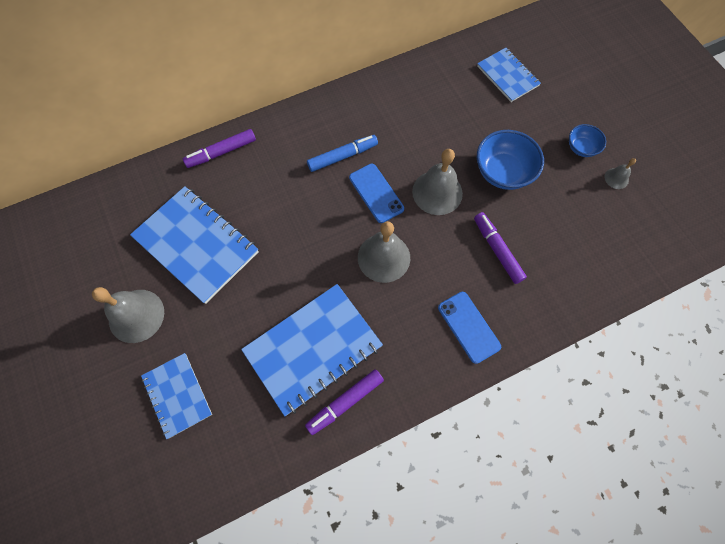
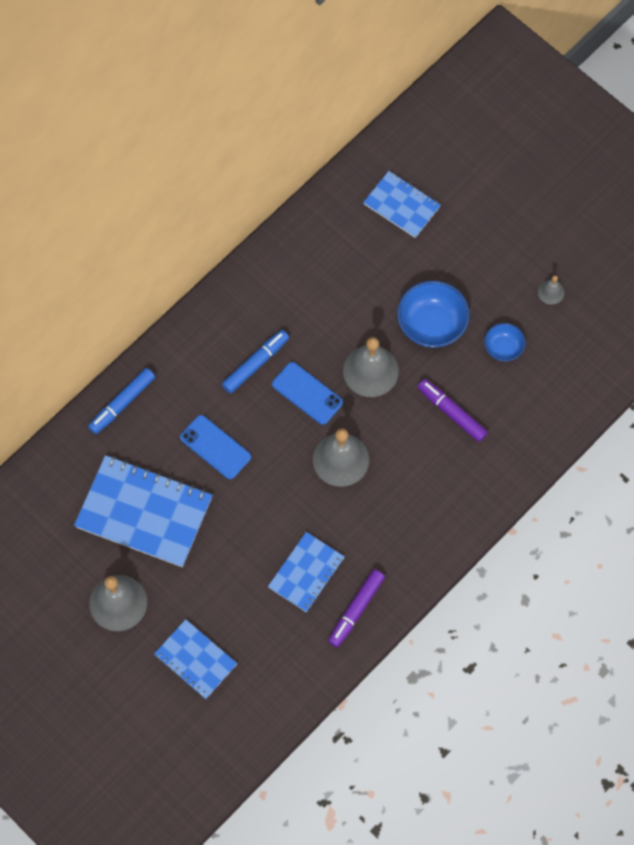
camera: 20 degrees left, 0 degrees up
(221, 152) = (122, 403): purple marker -> blue marker
(313, 349) = (306, 573): blue notebook -> blue notebook, size x0.58
(468, 327) = (448, 500): blue phone -> blue phone (215, 447)
(581, 148) = (505, 268): blue bowl -> blue bowl (503, 348)

